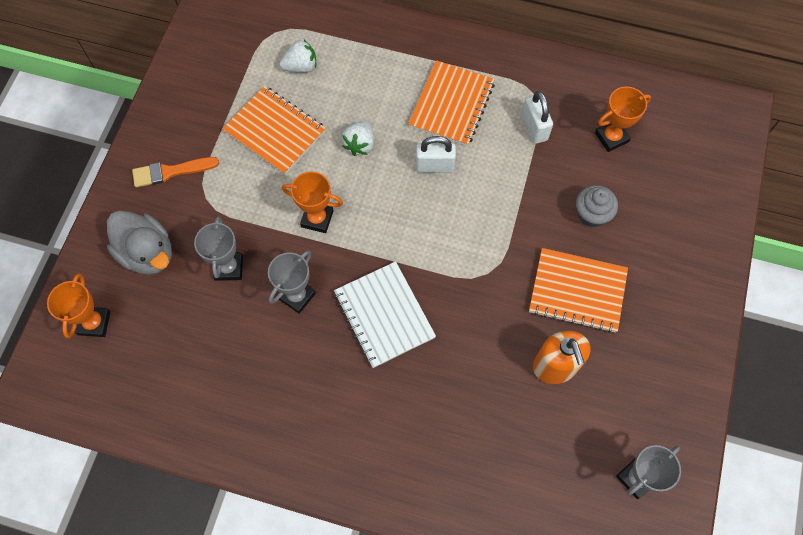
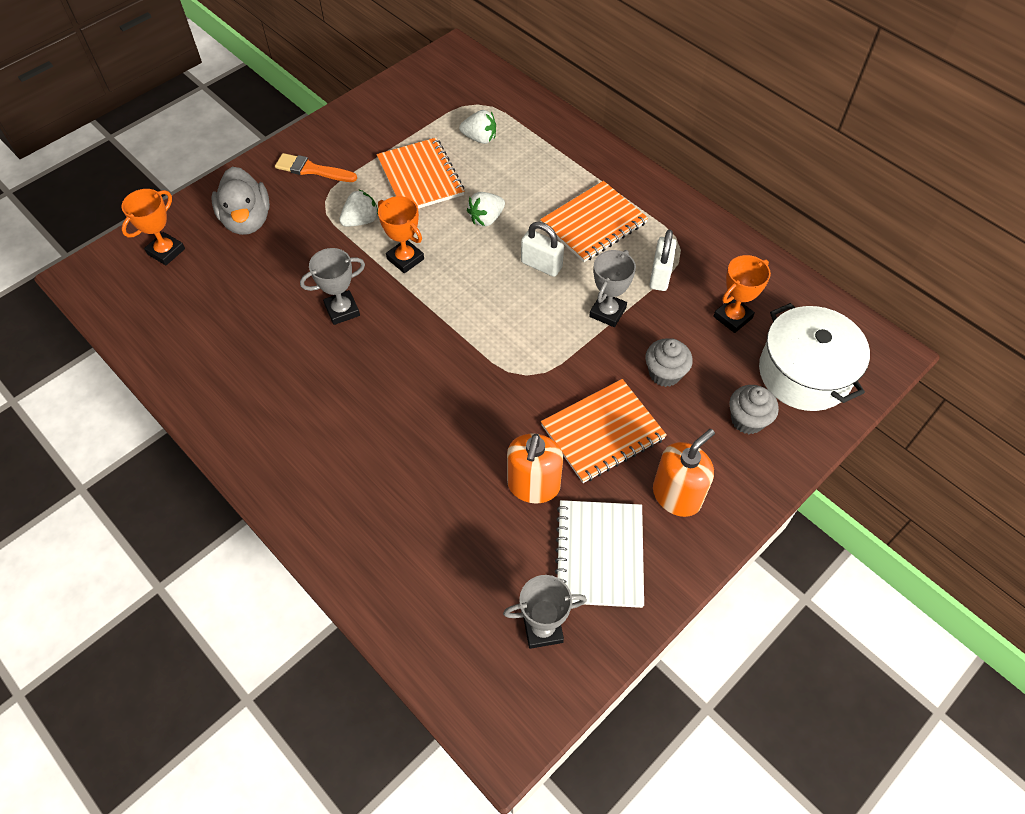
camera: 30 degrees right, 10 degrees down
(229, 268) = (303, 261): grey trophy -> grey trophy (607, 312)
(252, 201) = (361, 220): none -> white strawberry
(384, 315) = (405, 362): white notebook -> white notebook (599, 554)
(577, 291) = (602, 432): orange notebook -> orange notebook turned 75 degrees counterclockwise
(611, 137) = (732, 317): orange trophy -> orange trophy turned 45 degrees counterclockwise
(663, 314) = (676, 495): none -> orange soap dispenser
(674, 222) = (747, 420): none -> grey cupcake
(691, 159) = (804, 373): none -> white pot

